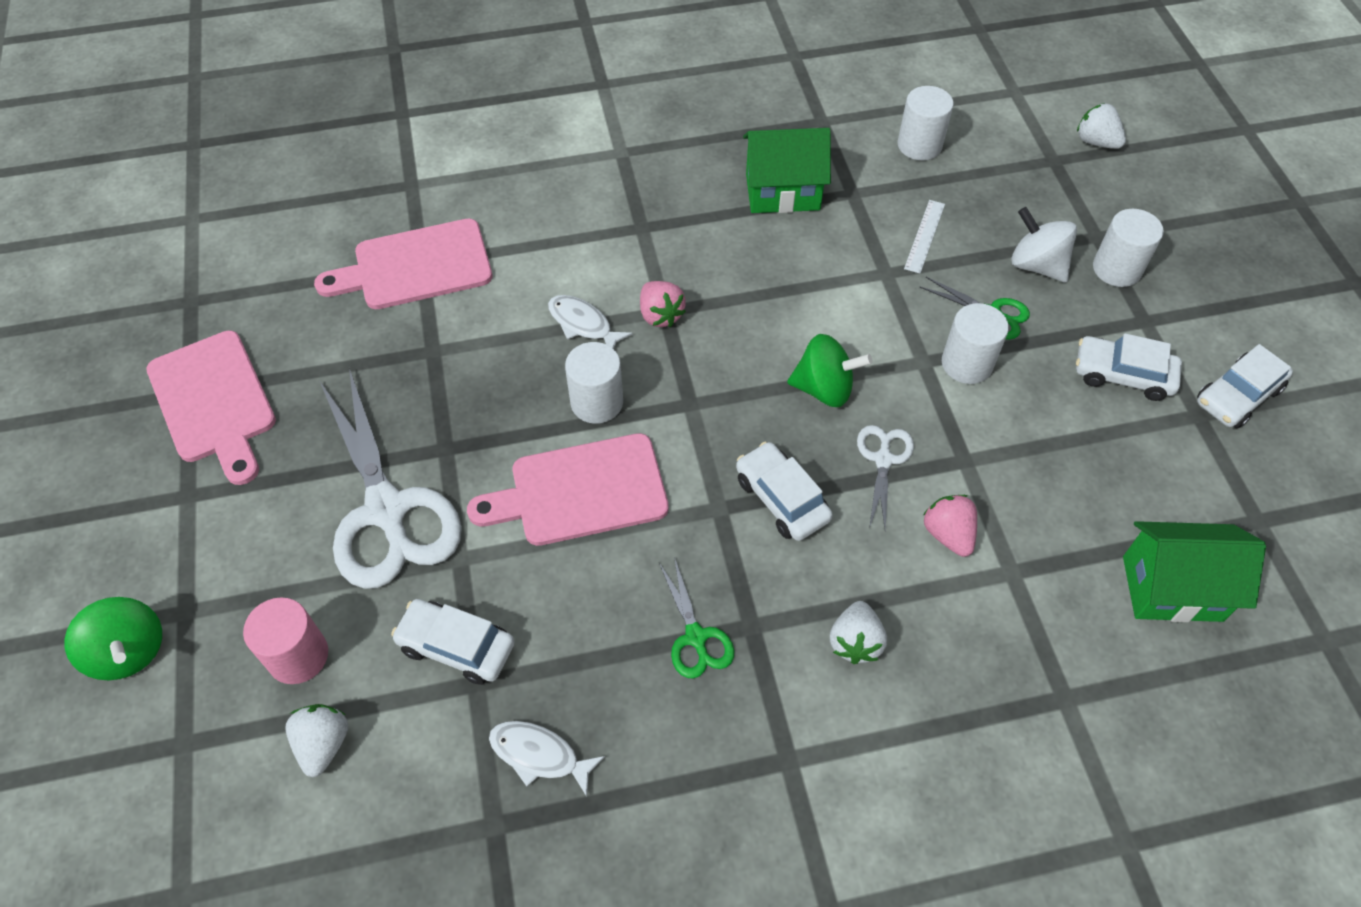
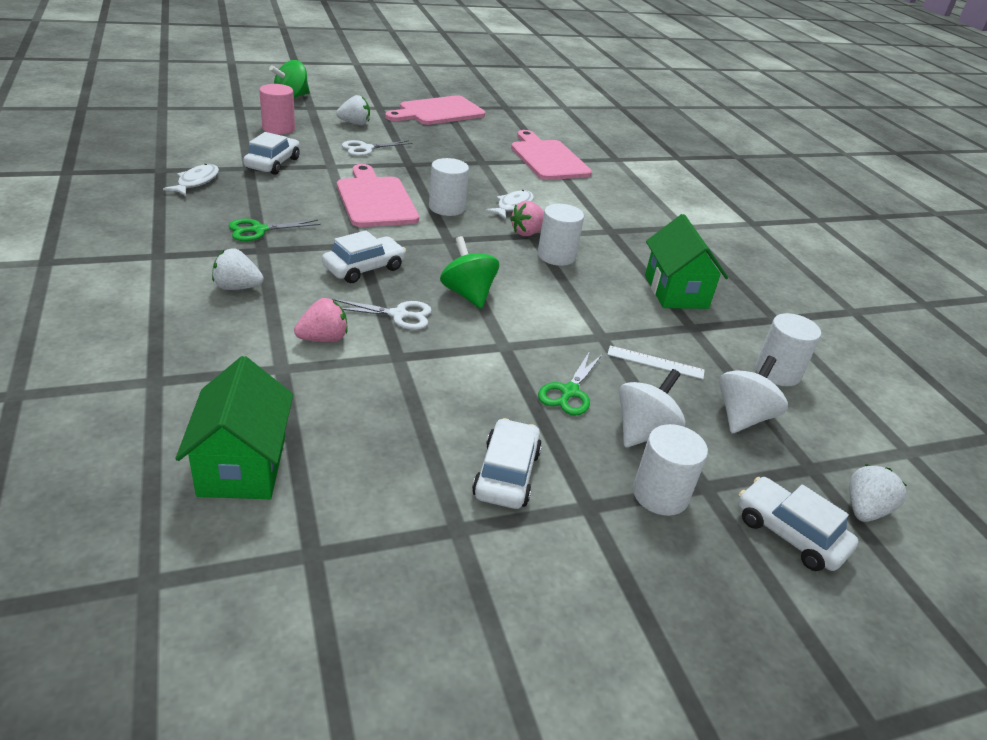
camera: 80 degrees right, 20 degrees down
(323, 744) = (226, 133): white strawberry -> white strawberry (355, 123)
(386, 510) = (366, 148): white scissors -> white scissors, size x0.47
(824, 389) = (468, 294): green spinning top -> green spinning top turned 150 degrees clockwise
(967, 363) = (505, 370): white cylinder -> white cylinder (556, 256)
(996, 188) = (743, 417): none -> white spinning top
(1238, 396) = (489, 572): white car -> white car (789, 533)

